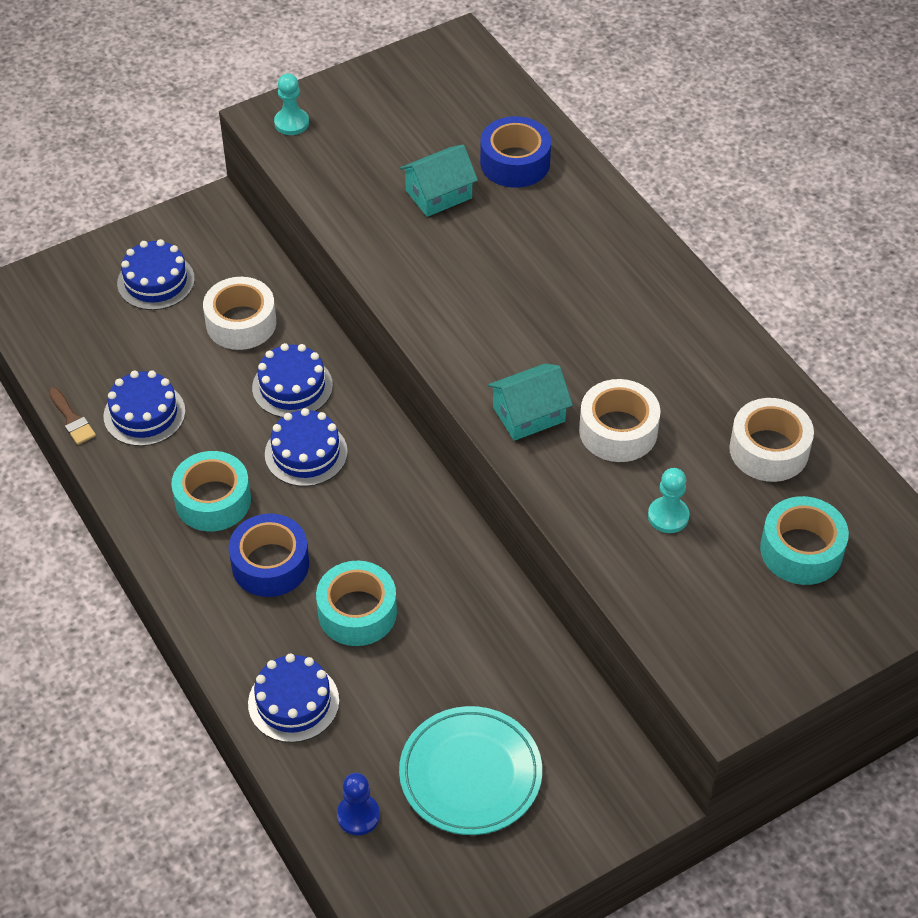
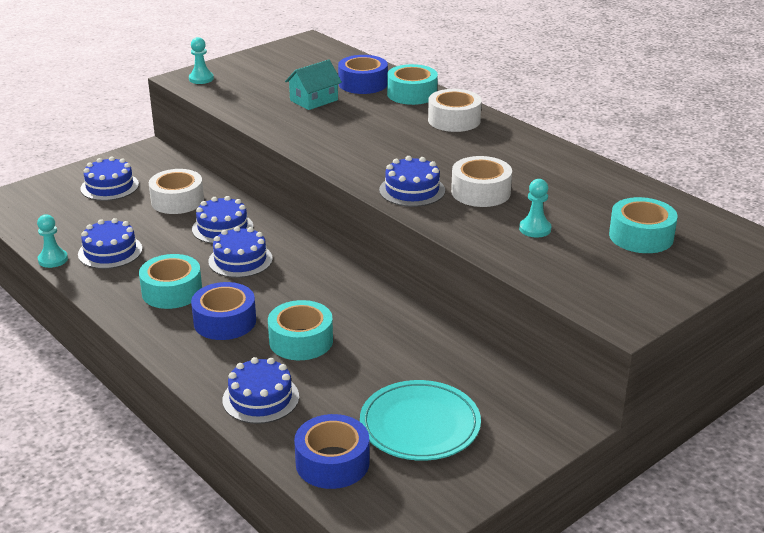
camera: 10 degrees left, 20 degrees down
(72, 419) = (53, 259): brown brush -> turquoise pawn
(358, 815) = (332, 462): blue pawn -> blue tape
(529, 414) = (412, 190): turquoise house -> blue cake
(578, 196) = (412, 94): none -> turquoise tape
(769, 450) = (594, 191): white tape -> white tape (454, 120)

